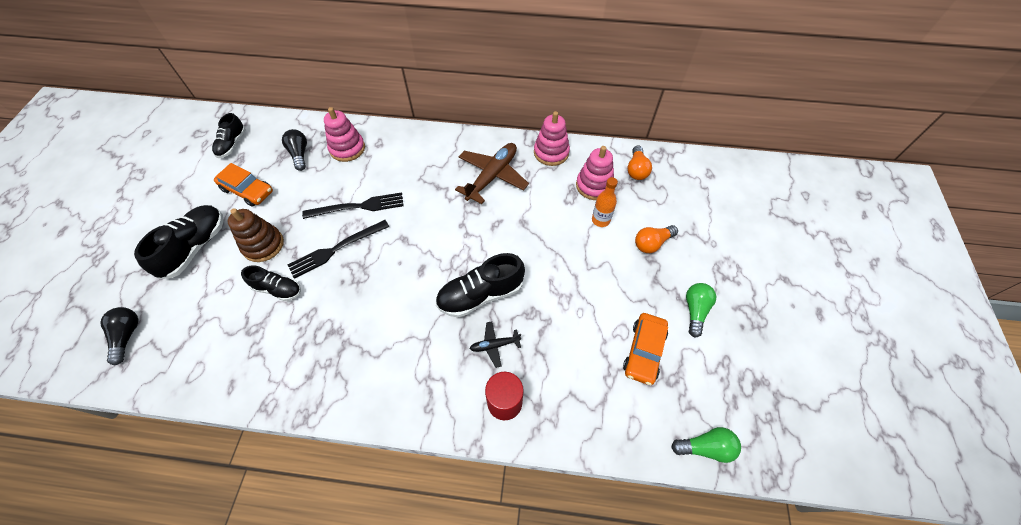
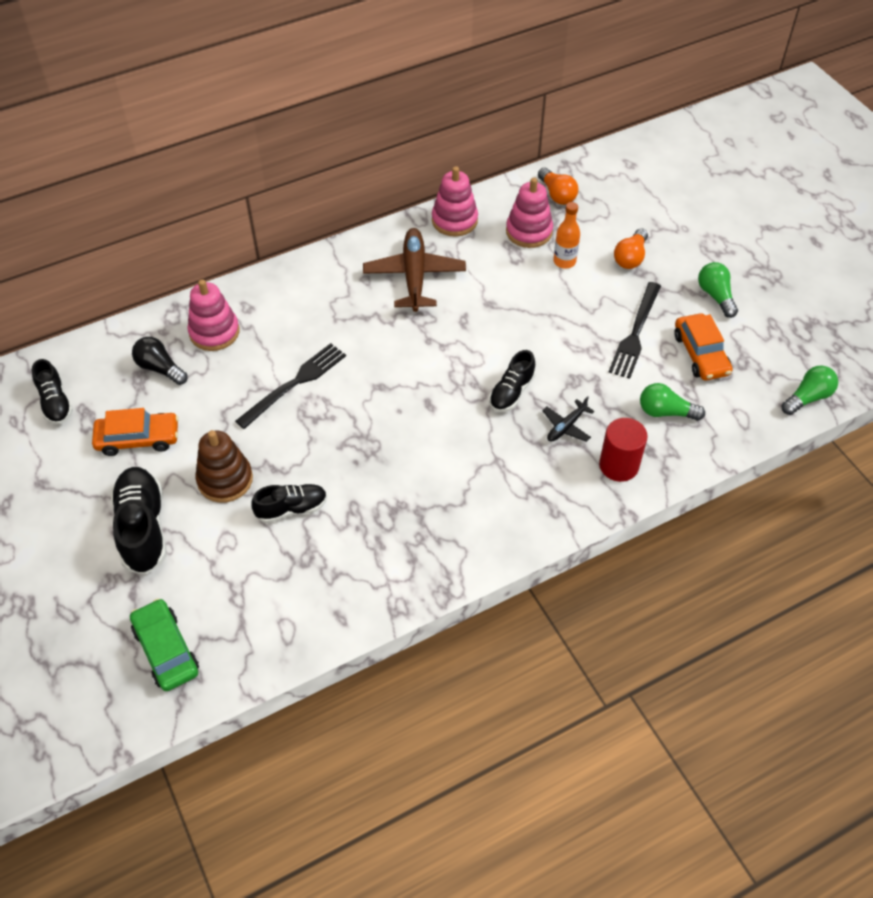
camera: 35 degrees left, 5 degrees down
(127, 336) = (166, 650): black light bulb -> green car
(336, 249) = (315, 436): black fork -> black fork (635, 333)
(480, 295) = (511, 392): black shoe -> black shoe, size x0.62
(576, 382) = (665, 412): none -> green light bulb

